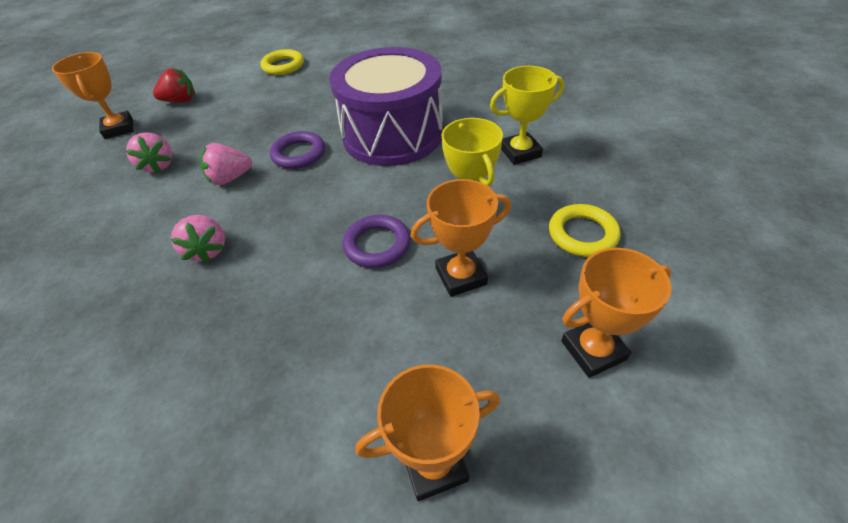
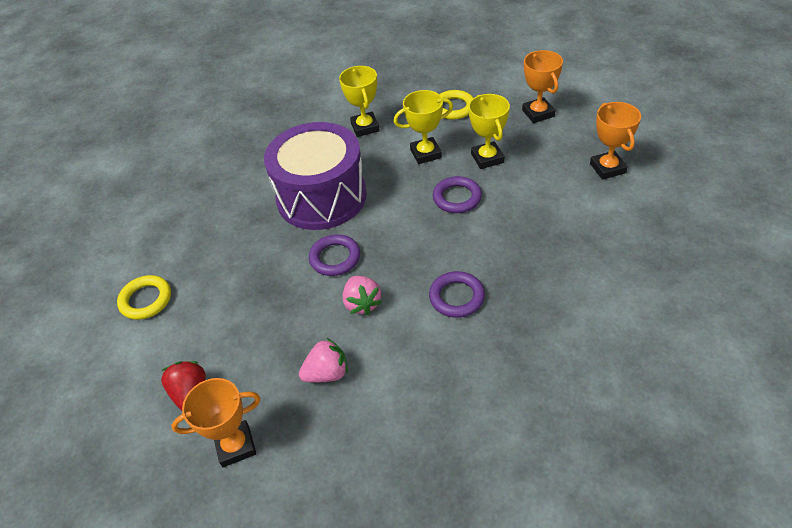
camera: 85 degrees left, 0 degrees up
(207, 250) = (456, 297): pink strawberry -> purple ring
(461, 276) = (487, 158): orange trophy -> yellow trophy

